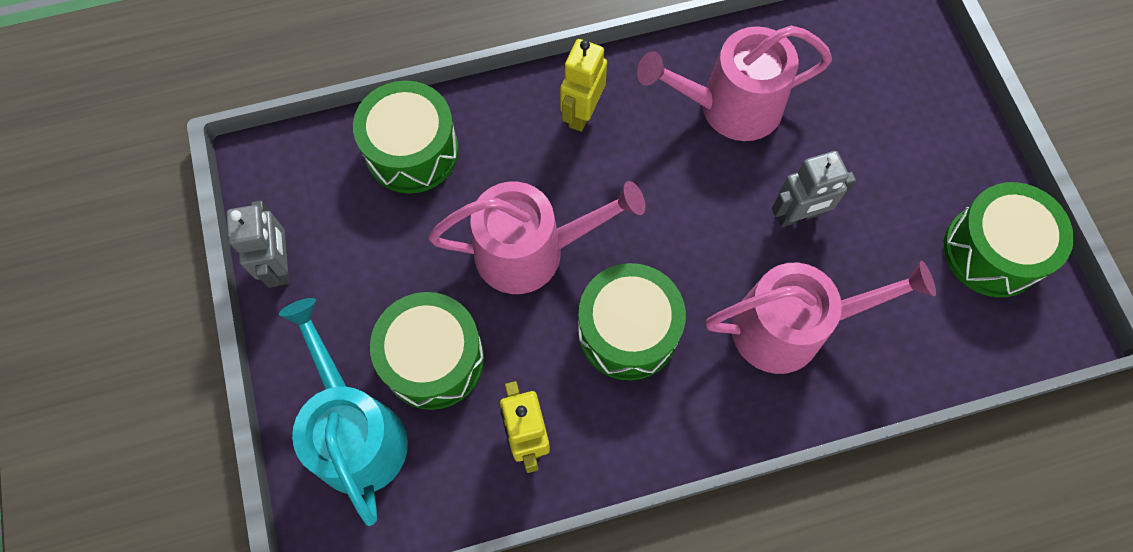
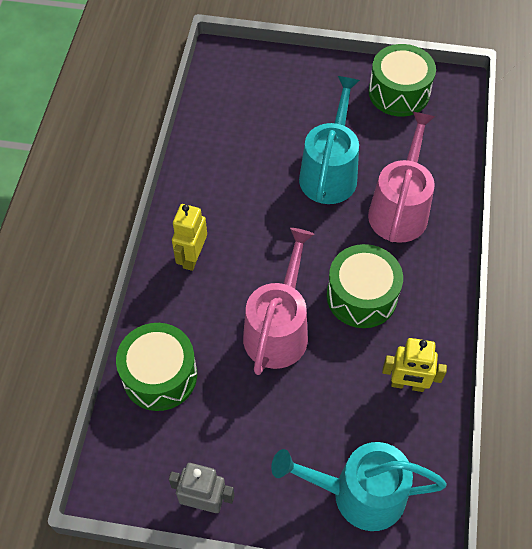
camera: 65 degrees left, 10 degrees down
(433, 359) = (327, 422): green drum -> none
(582, 113) = (192, 257): yellow robot -> yellow robot turned 60 degrees clockwise
(730, 107) = (236, 173): pink watering can -> none
(797, 216) = (330, 172): grey robot -> turquoise watering can

